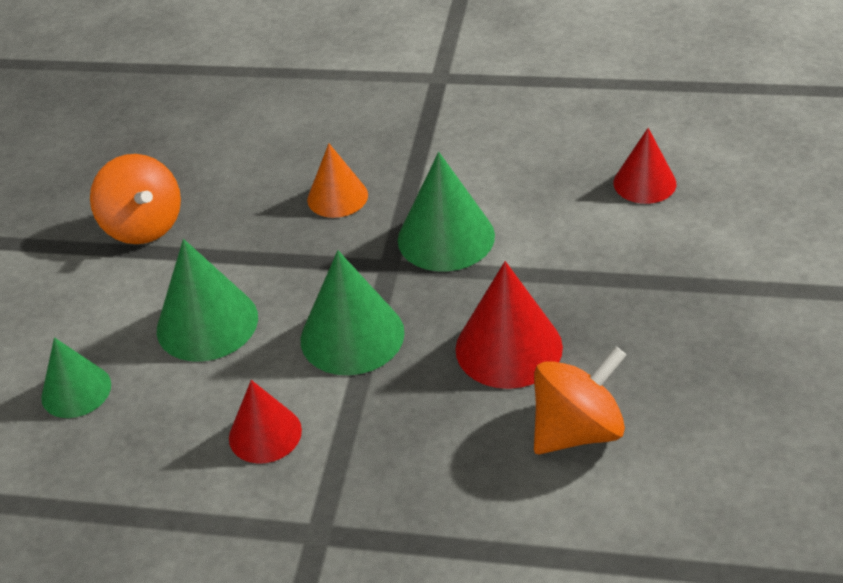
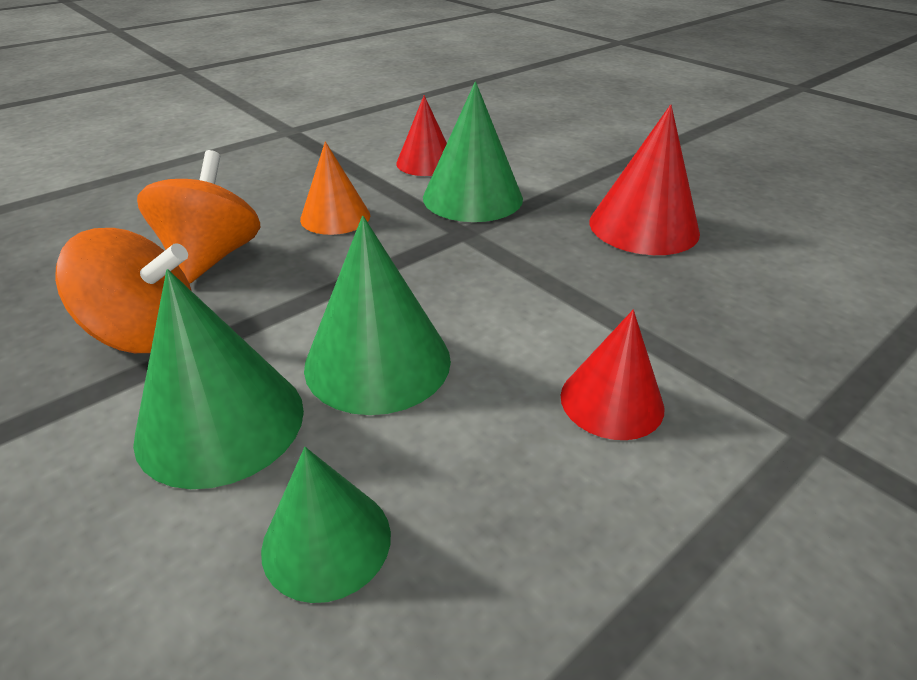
camera: 55 degrees left, 5 degrees down
(352, 336) = (529, 285): green cone -> green cone (221, 422)
(577, 430) = (776, 239): orange spinning top -> orange spinning top (212, 257)
(644, 183) = (535, 123): red cone -> red cone (426, 163)

